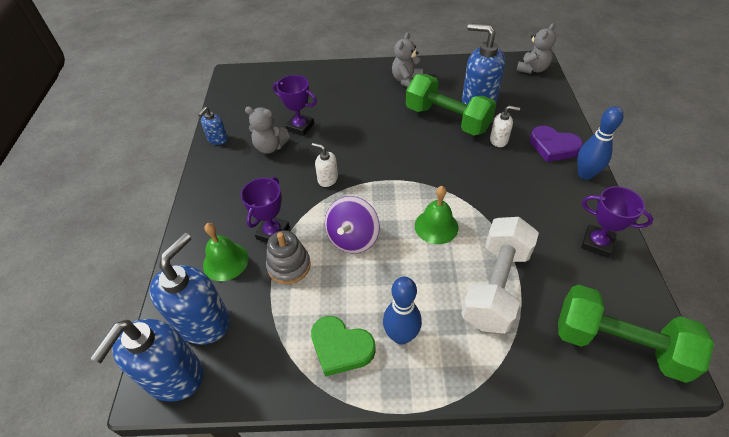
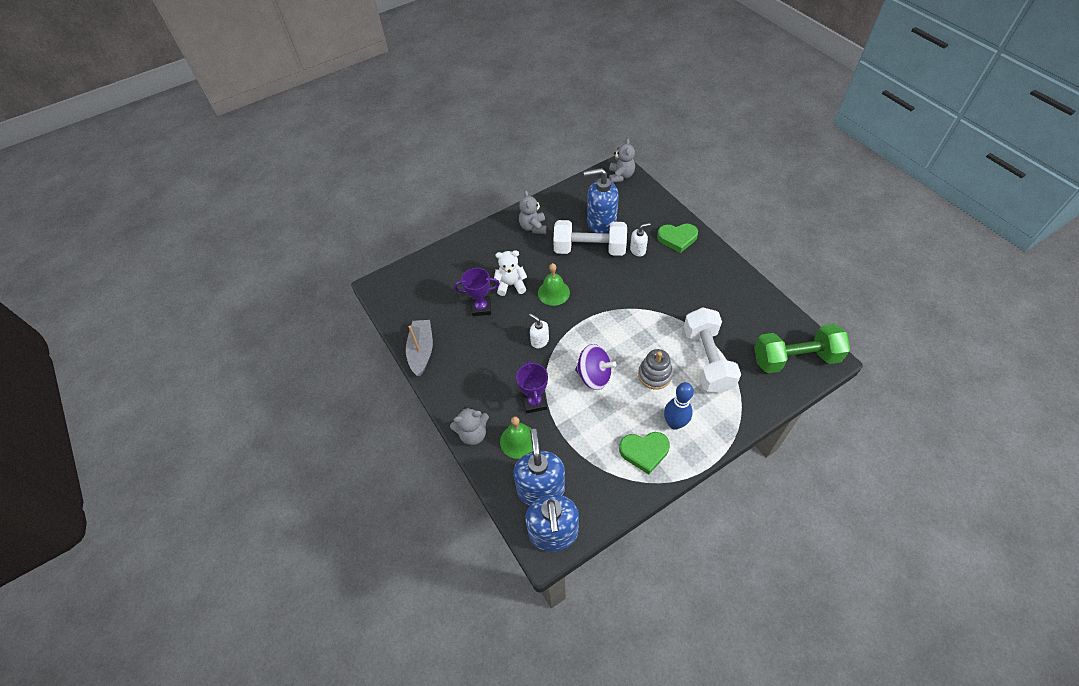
camera: 30 degrees left, 5 degrees up
(217, 139) = (421, 351): blue soap dispenser -> grey boat
(270, 147) = (472, 336): grey teddy bear -> grey teddy bear (473, 434)
(289, 266) = (566, 419): grey stacking toy -> grey stacking toy (654, 375)
(327, 179) = (539, 341): white soap dispenser -> white soap dispenser turned 45 degrees clockwise
(344, 119) = (511, 285): none -> white teddy bear
(353, 238) = (594, 376): purple spinning top -> purple spinning top turned 60 degrees counterclockwise
(436, 226) = (642, 338): green bell -> green bell (553, 292)
(447, 119) = (589, 249): green dumbbell -> white dumbbell
(553, 147) = (677, 238): purple heart -> green heart
(585, 174) = (710, 251): blue bowling pin -> none
(597, 243) = (746, 299): purple trophy -> none

